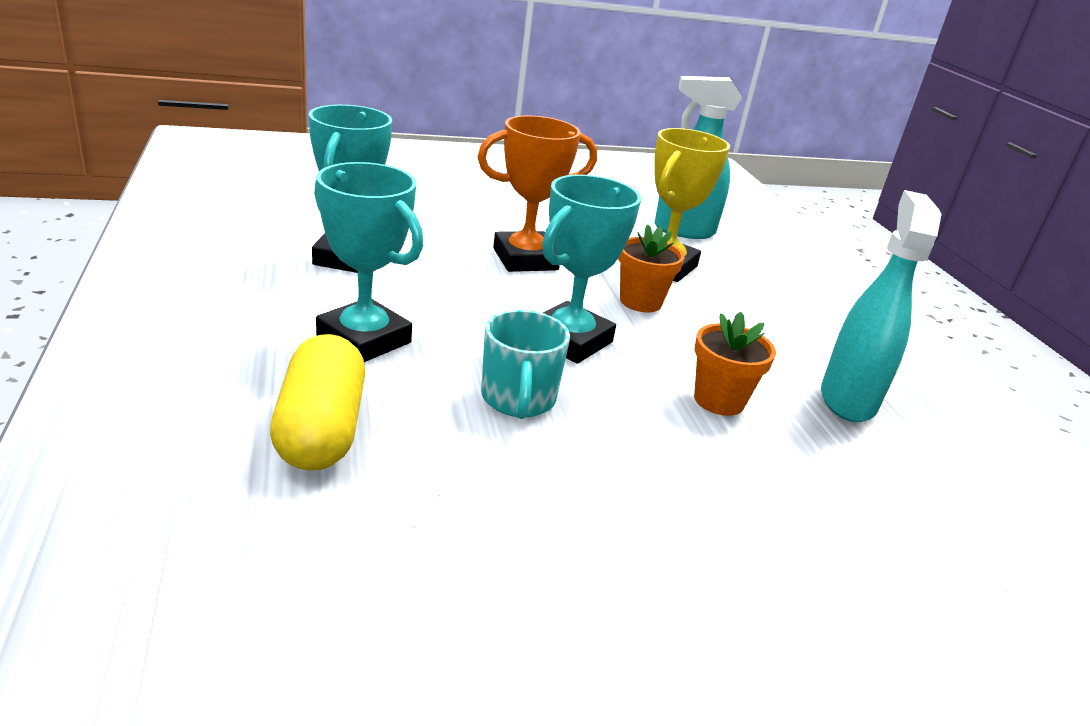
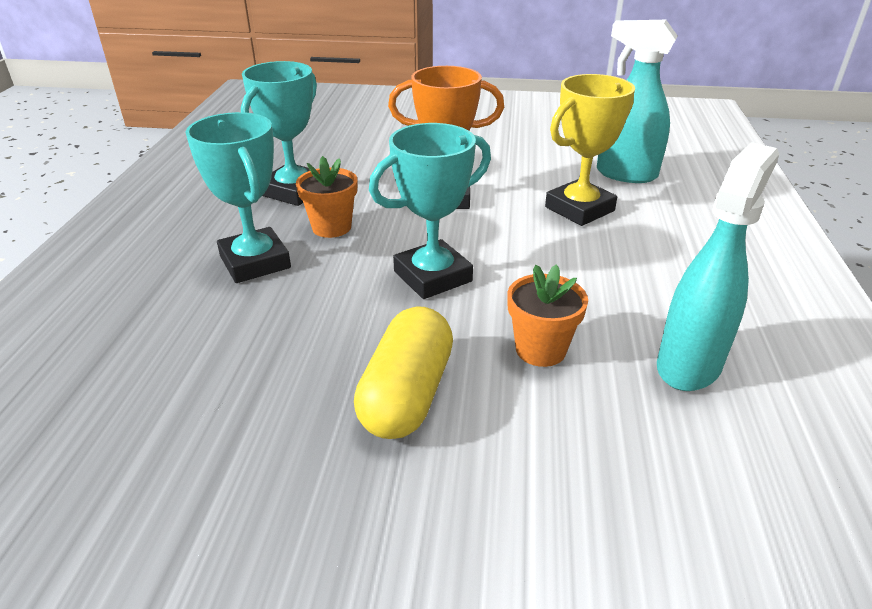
camera: 25 degrees right, 5 degrees up
(321, 429) = (167, 336): yellow capsule -> yellow capsule (406, 394)
(518, 399) = (345, 327): turquoise mug -> none
(640, 302) = (529, 243): orange flower pot -> orange flower pot (331, 227)

